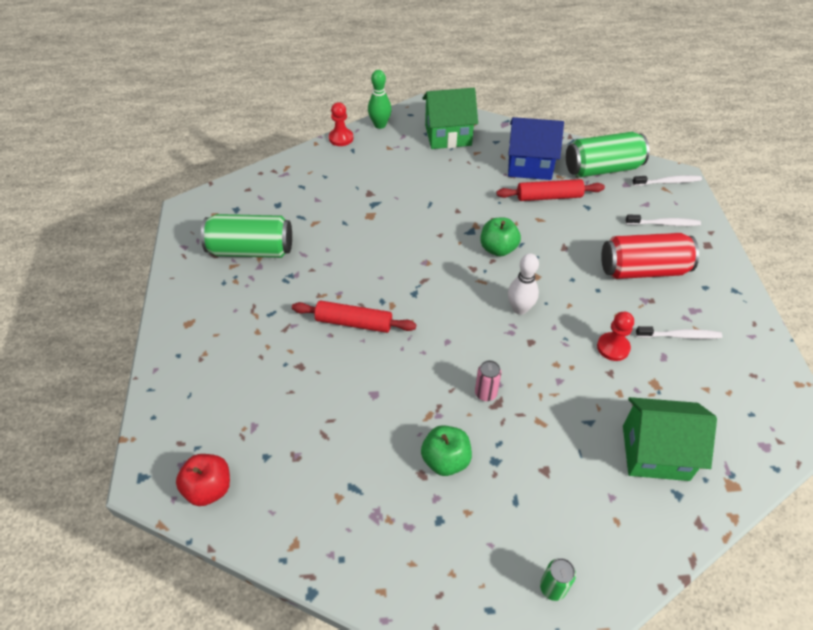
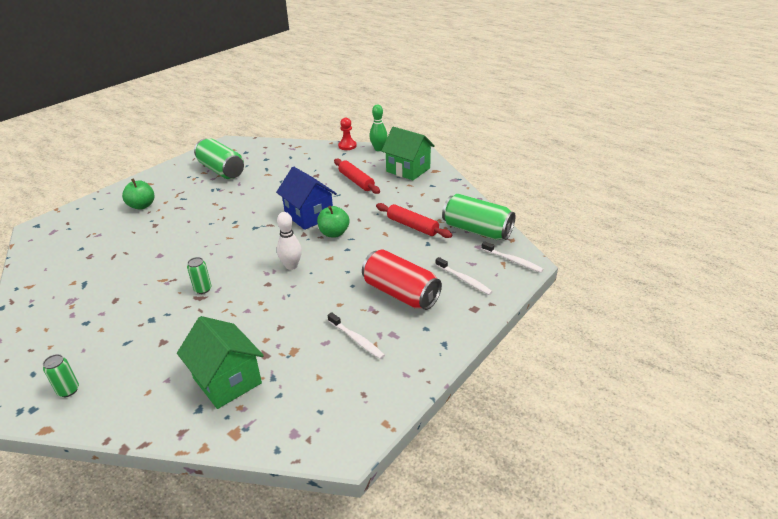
camera: 45 degrees right, 15 degrees down
(209, 488) = (45, 245): red apple -> none
(354, 323) = (206, 222): red rolling pin -> red rolling pin (356, 181)
(445, 460) = (134, 302): green apple -> green apple (142, 206)
(485, 393) = (203, 289): pink can -> green can
(530, 165) = (430, 206): blue house -> blue house (309, 216)
(613, 347) = (305, 317): red pawn -> none

